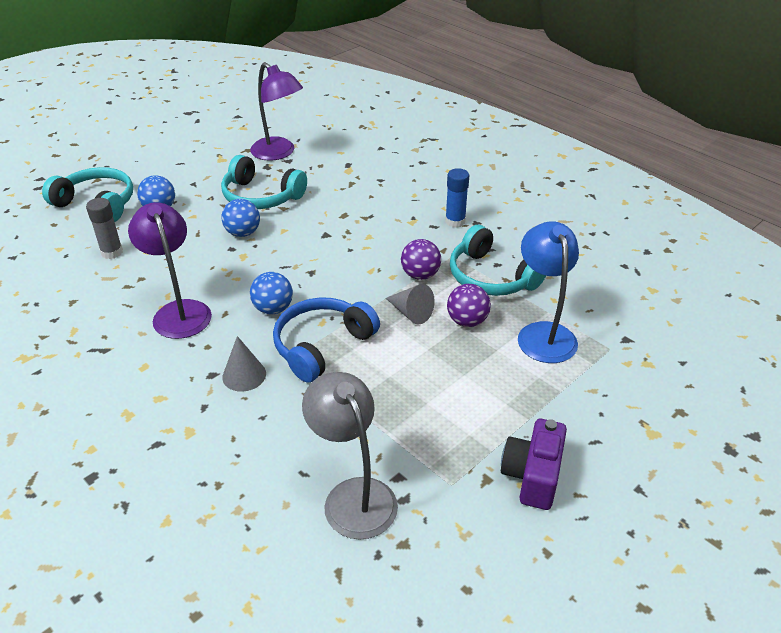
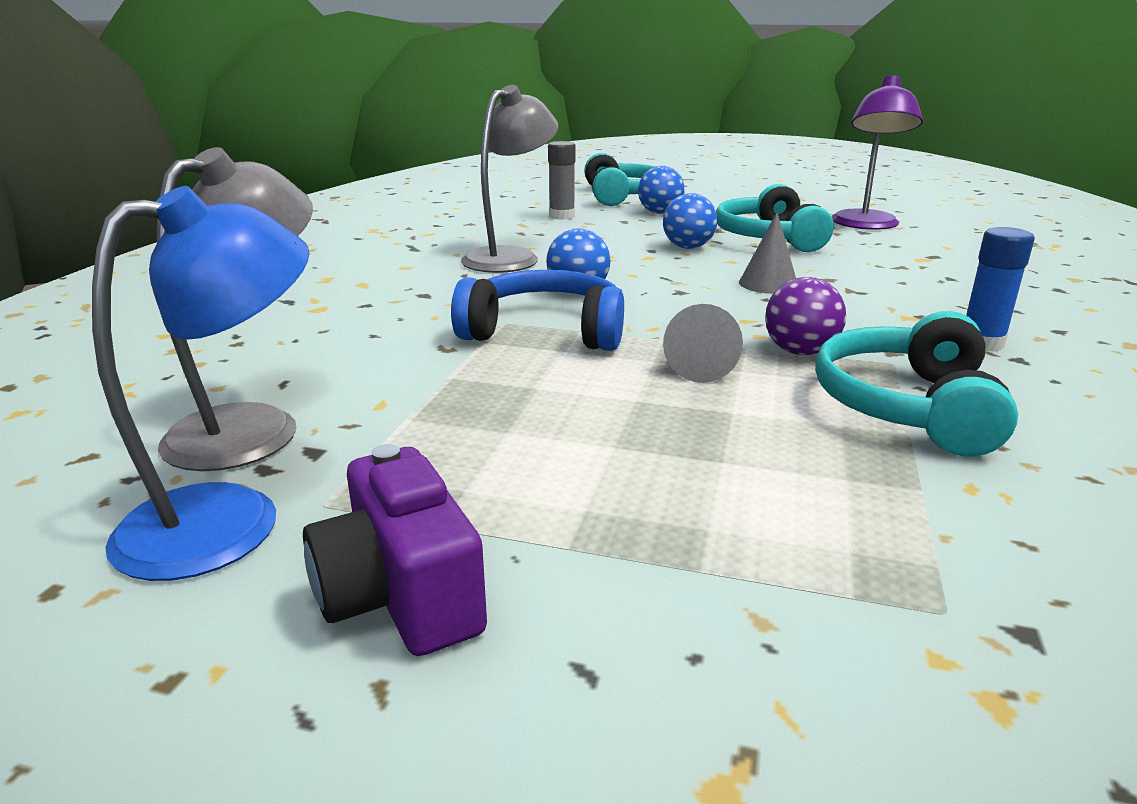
camera: 60 degrees right, 15 degrees down
(179, 311) = (510, 257): purple lamp -> grey lamp
(244, 375) = (439, 308): grey cone -> grey cone (768, 284)
(467, 321) = (754, 414): purple ball -> none
(532, 476) = (400, 596): purple camera -> purple camera turned 105 degrees counterclockwise
(543, 333) = (847, 500): blue lamp -> blue lamp (232, 519)

